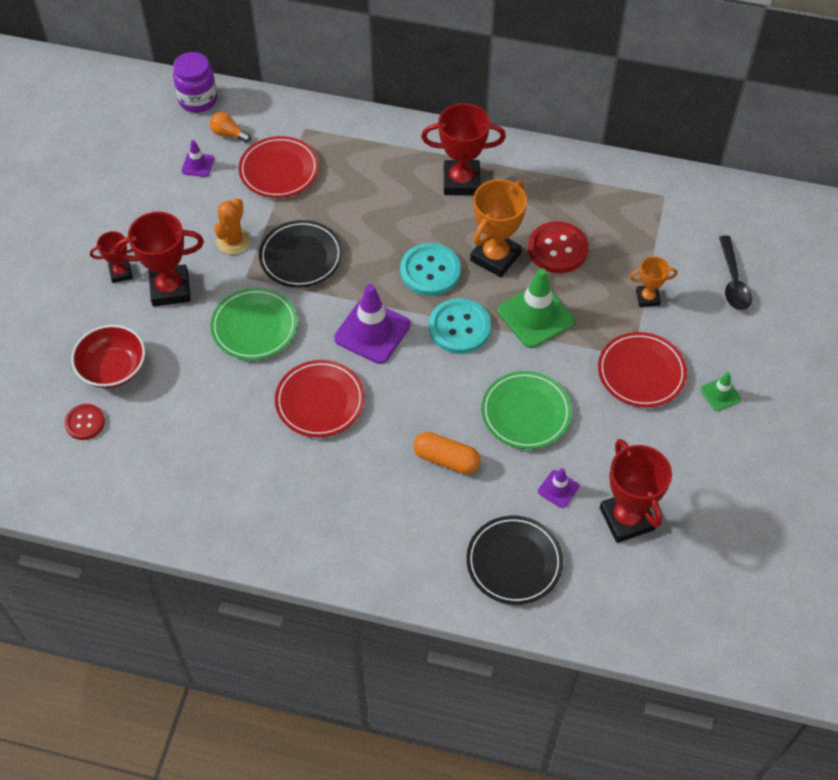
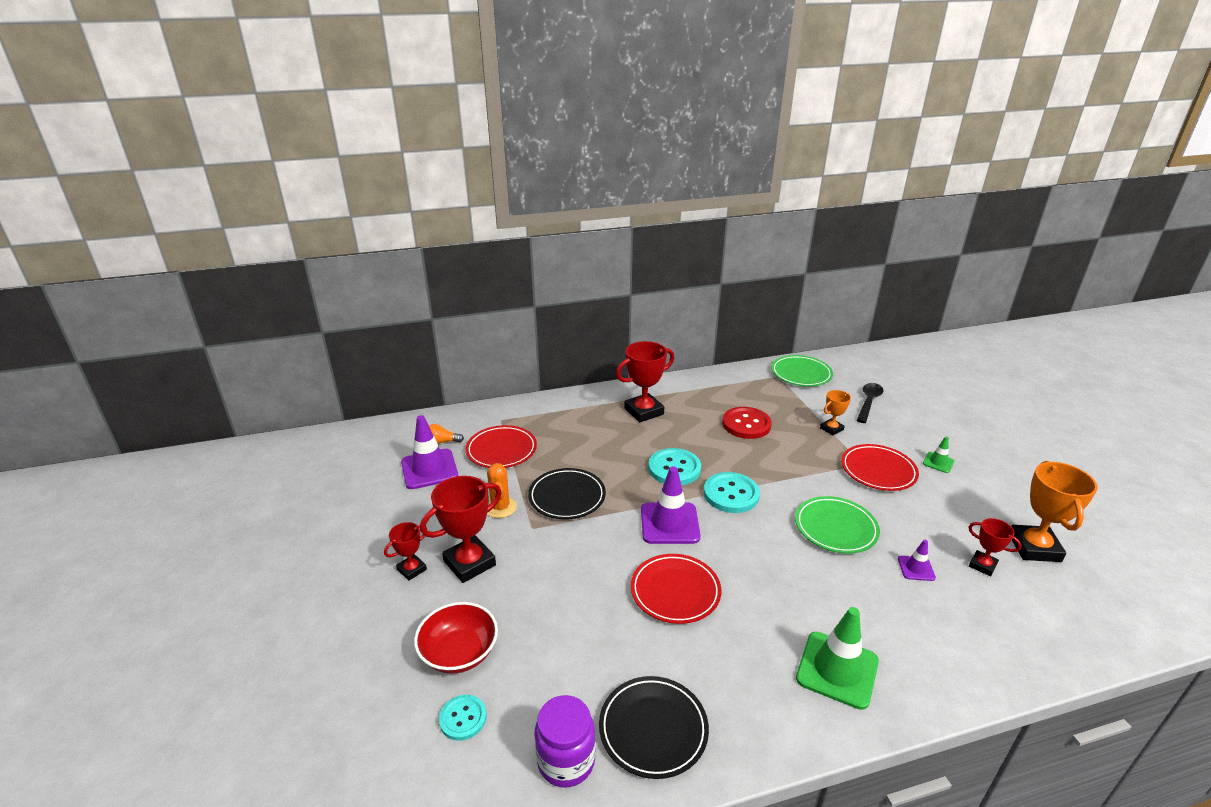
camera: 30 degrees left, 25 degrees down
(85, 422) = (463, 718): red button -> turquoise button
(198, 100) = (399, 430): purple jar -> purple jar (566, 761)
(198, 165) = (429, 469): purple traffic cone -> purple traffic cone, size x1.98
(254, 327) = (569, 560): green plate -> green plate (801, 374)
(446, 459) = (816, 587): orange capsule -> none
(495, 257) = (711, 443): orange trophy -> orange trophy (1034, 547)
(514, 562) = (950, 639): black plate -> black plate (653, 729)
(535, 316) = (775, 466): green traffic cone -> green traffic cone (837, 670)
(627, 519) = (982, 565): red trophy -> red trophy, size x0.55
(733, 281) = (868, 402): black spoon -> black spoon turned 120 degrees counterclockwise

